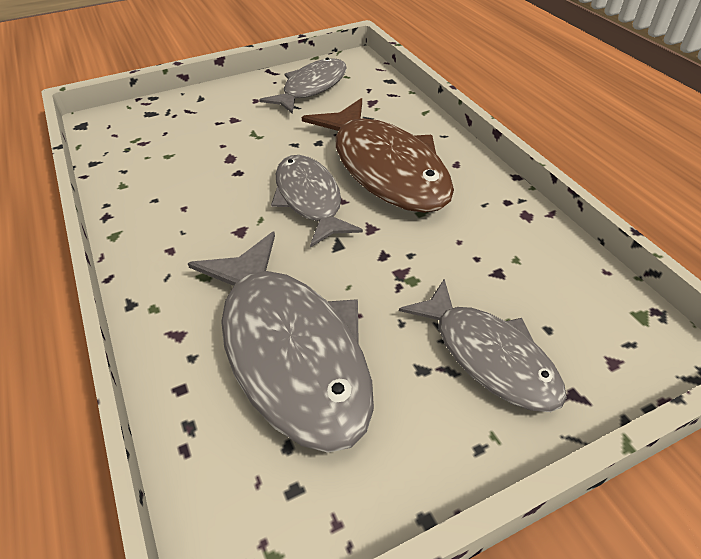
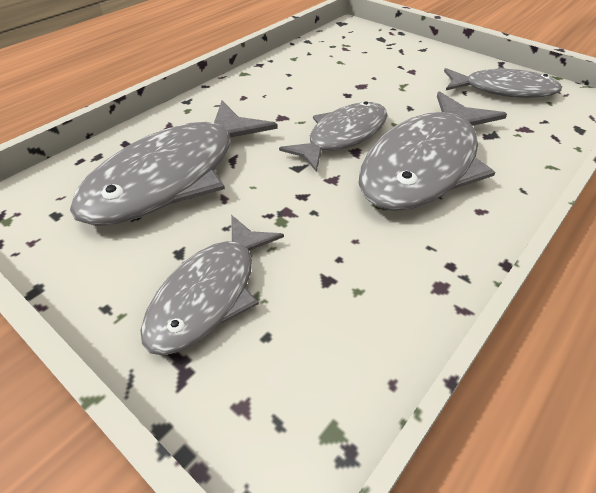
camera: 65 degrees right, 0 degrees up
(385, 168) = (424, 165): brown fish -> grey fish

